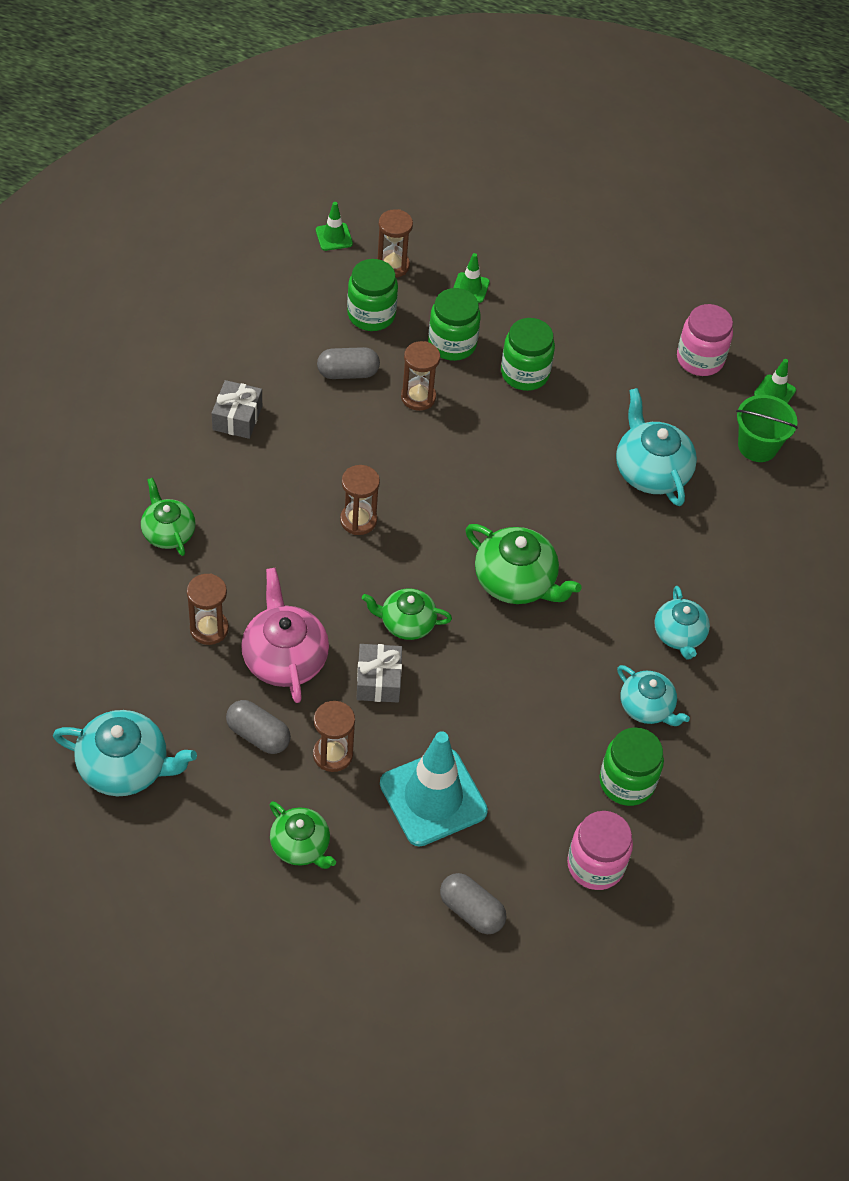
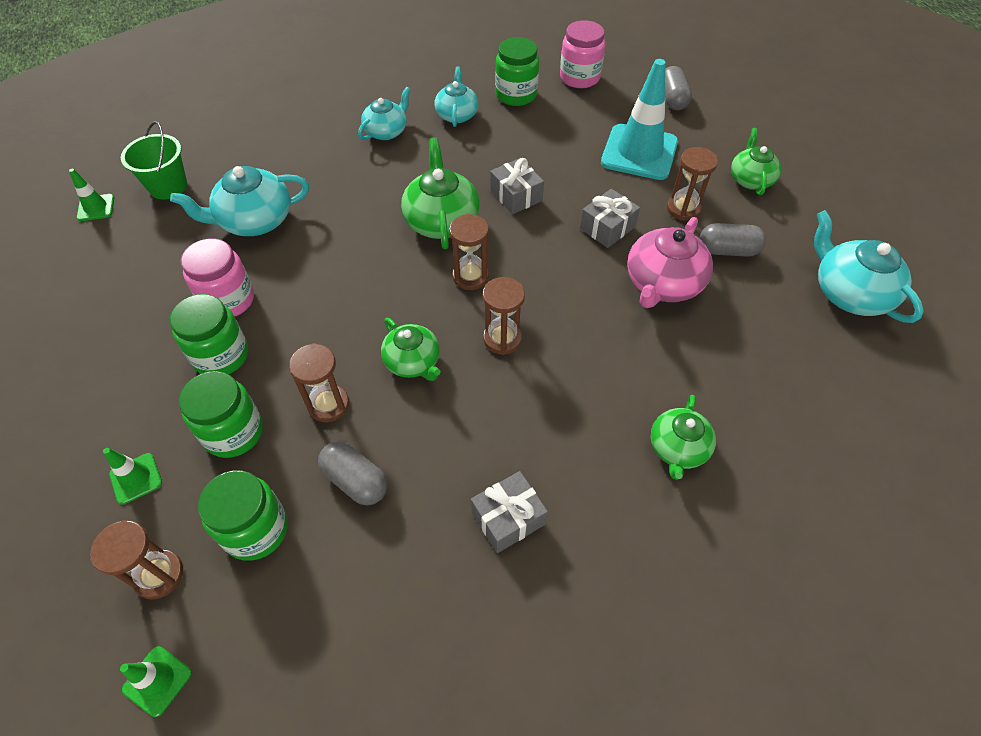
camera: 130 degrees left, 0 degrees up
(209, 629) = (706, 342): brown hourglass -> brown hourglass (470, 276)
(258, 735) = (727, 250): grey capsule -> grey capsule turned 75 degrees counterclockwise
(406, 623) = (548, 247): green teapot -> green teapot (413, 362)
(487, 654) = (516, 195): none -> grey gift
(651, 471) = (255, 221): turquoise teapot -> turquoise teapot turned 45 degrees clockwise
(700, 359) = (94, 265): pink jar -> pink jar (228, 300)

